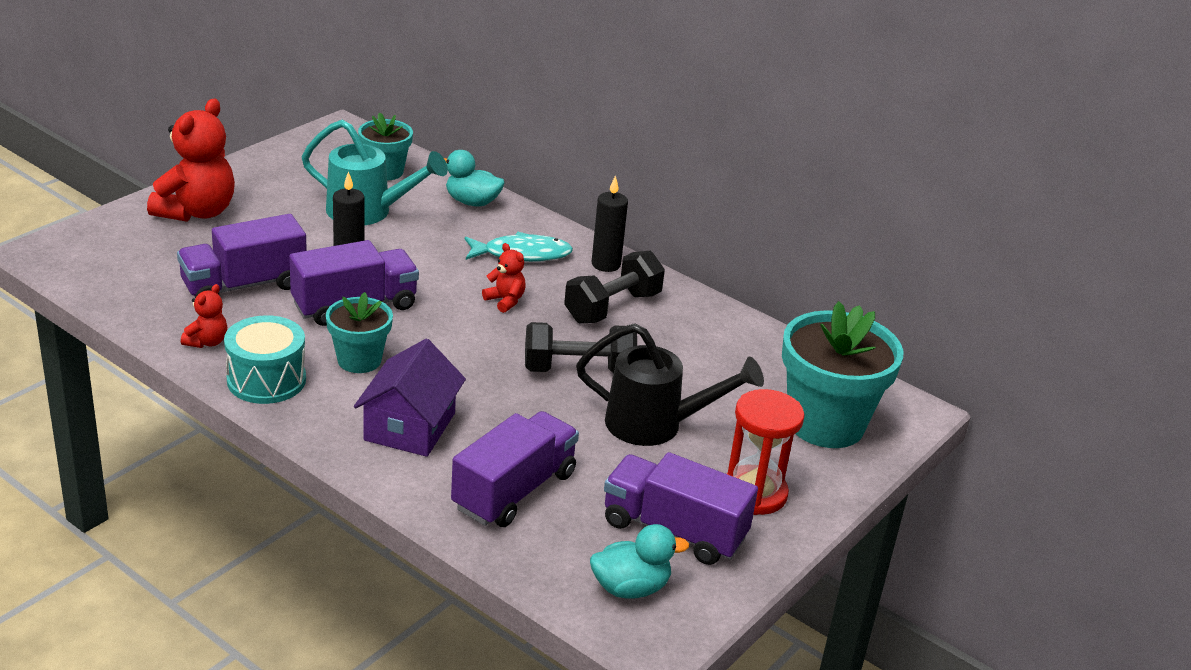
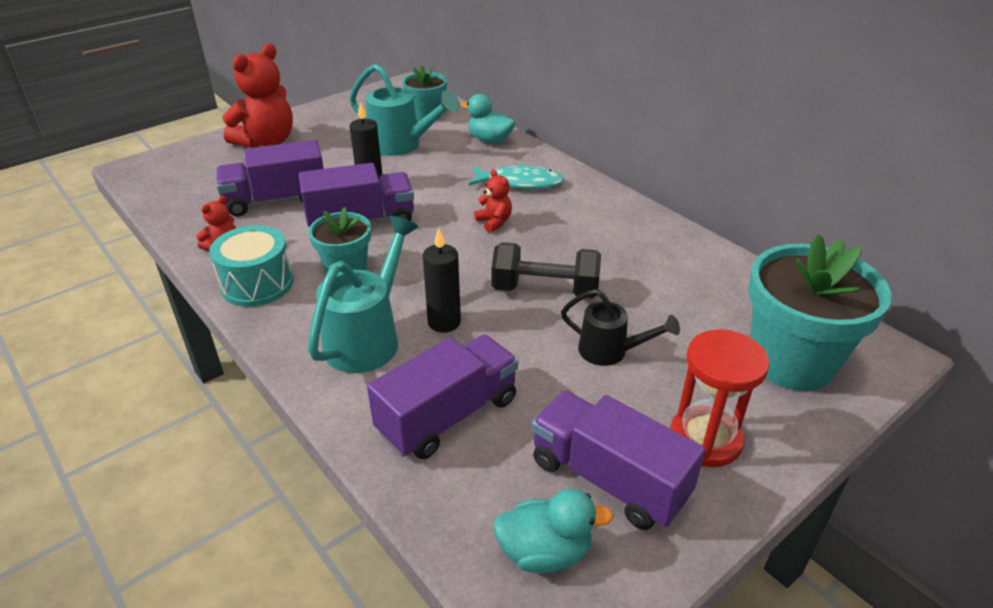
camera: 15 degrees right, 5 degrees up
(410, 426) = (368, 338): purple house -> turquoise watering can
(606, 264) = (592, 194): black candle -> black candle (444, 322)
(612, 307) = (590, 232): black dumbbell -> none
(655, 425) = (610, 351): black watering can -> black watering can, size x0.63

